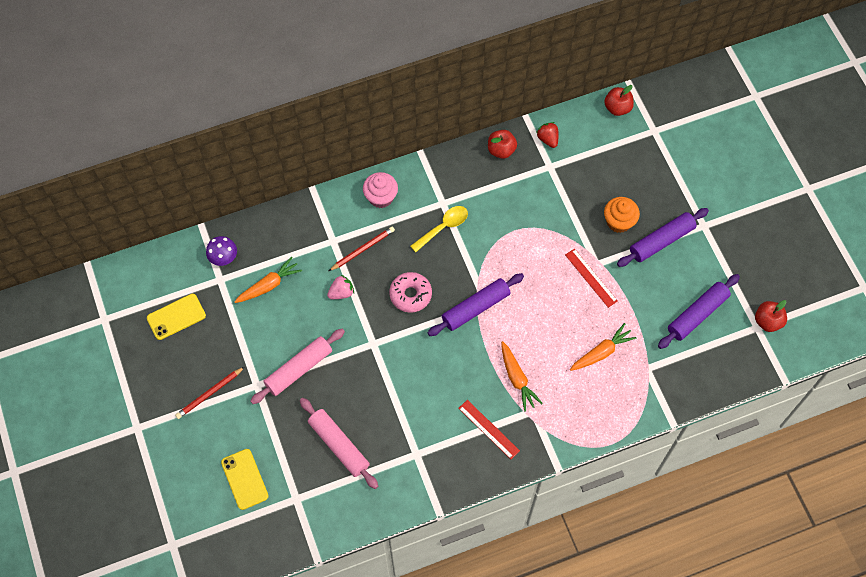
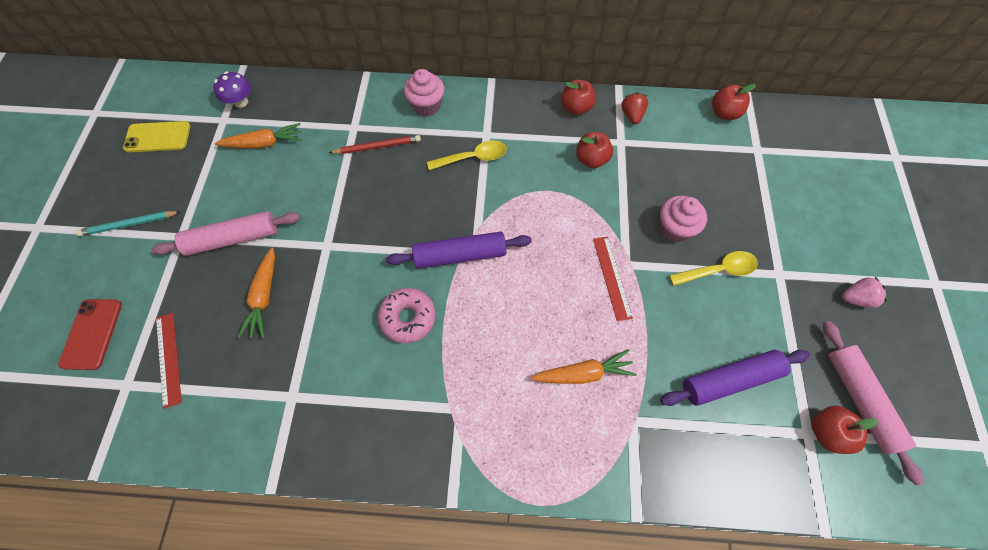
camera: 25 degrees right, 0 degrees up
(209, 393) = (129, 224): red pencil -> turquoise pencil
(244, 479) = (92, 334): yellow phone -> red phone
(339, 445) = (215, 343): pink rolling pin -> pink rolling pin (860, 400)
(341, 292) = (328, 179): pink strawberry -> pink strawberry (855, 298)
(410, 295) = (398, 211): pink donut -> pink donut (408, 318)
(488, 429) = (393, 407): red ruler -> red ruler (168, 359)
(517, 379) = (462, 359): orange carrot -> orange carrot (264, 297)
(534, 191) = (591, 159): none -> red apple
(619, 222) = (674, 228): orange cupcake -> pink cupcake
(661, 241) = (718, 270): purple rolling pin -> yellow spoon

